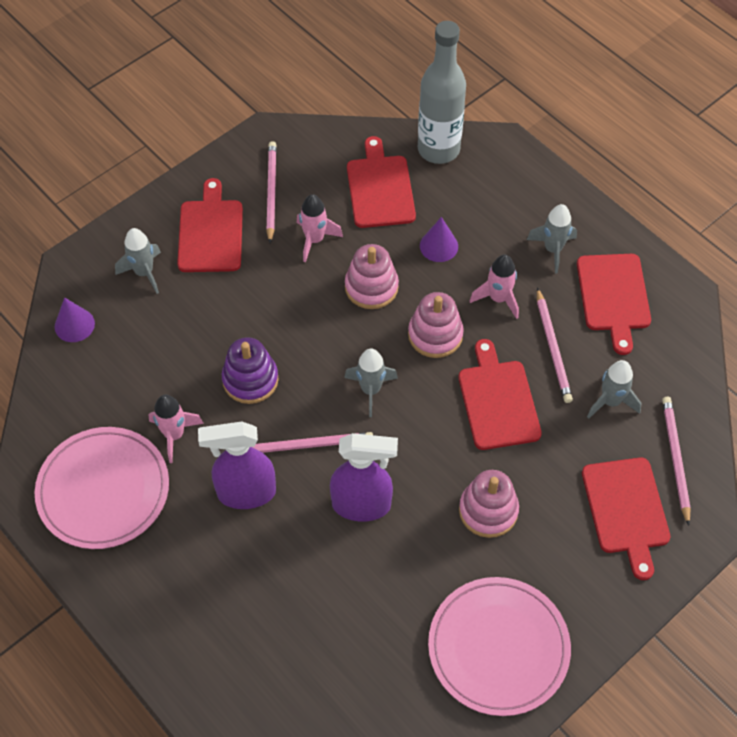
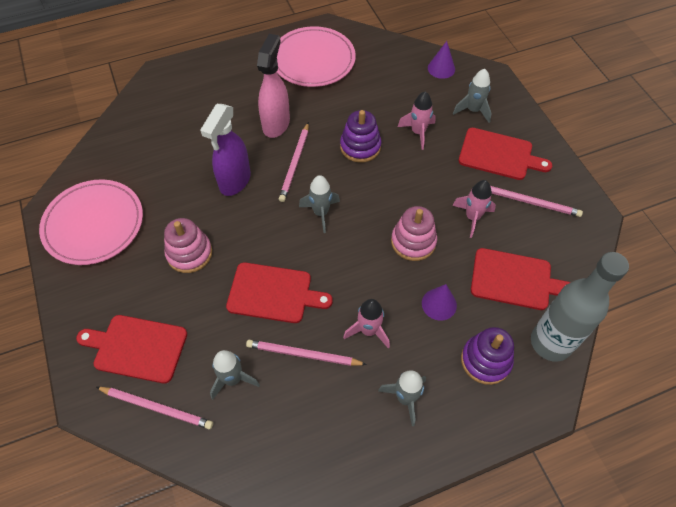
camera: 110 degrees right, 0 degrees up
(174, 435) = (335, 99): pink rocket -> pink rocket (418, 132)
(245, 493) = (276, 124): purple spray bottle -> pink spray bottle
(435, 335) = (351, 271): pink stacking toy -> none
(482, 195) = (485, 360): none -> purple stacking toy
(613, 296) = (334, 431): red cutting board -> none

